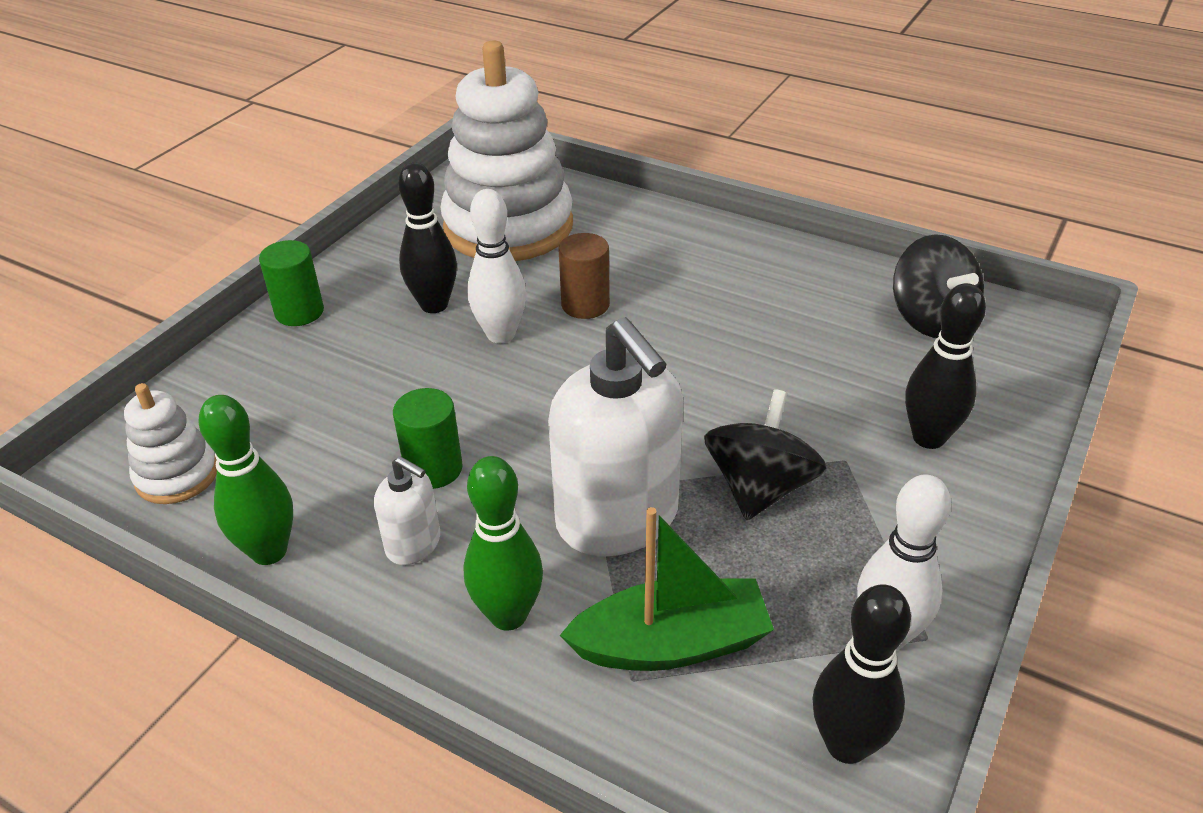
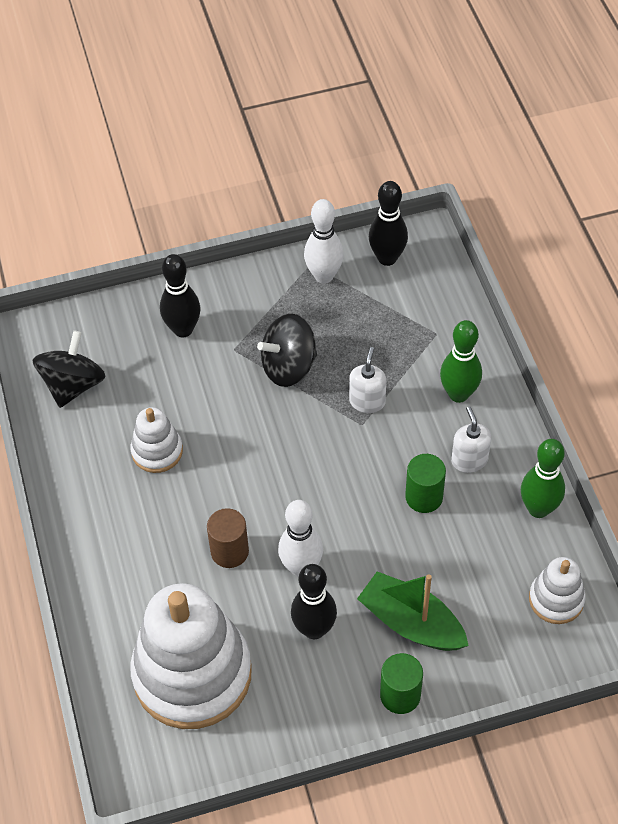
camera: 135 degrees left, 15 degrees up
(618, 518) = (367, 401): white soap dispenser -> white soap dispenser, size x0.48
(671, 644) = (407, 334): green boat -> green boat (411, 622)
(766, 325) = (157, 451): none -> white stacking toy

